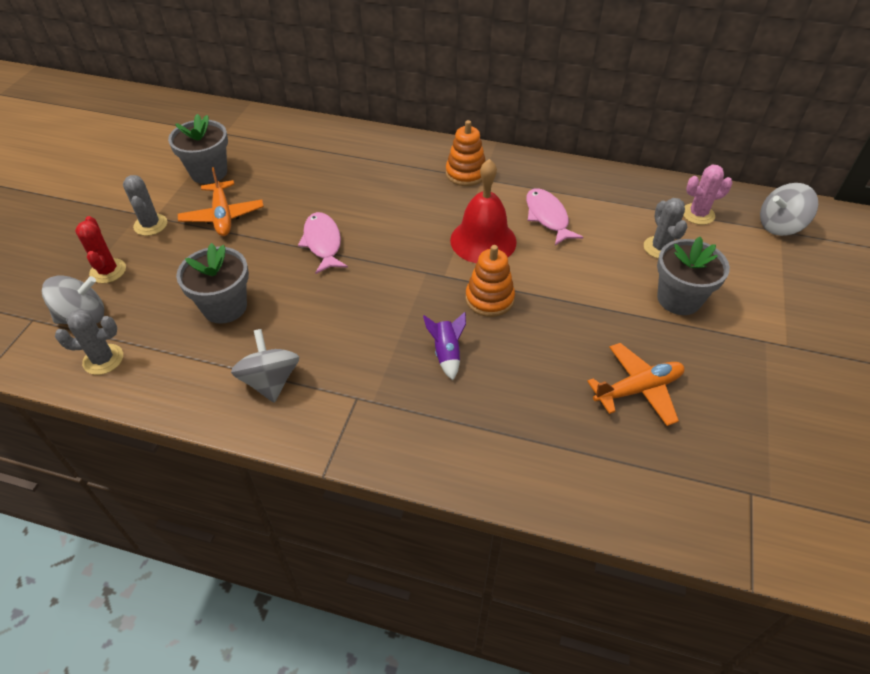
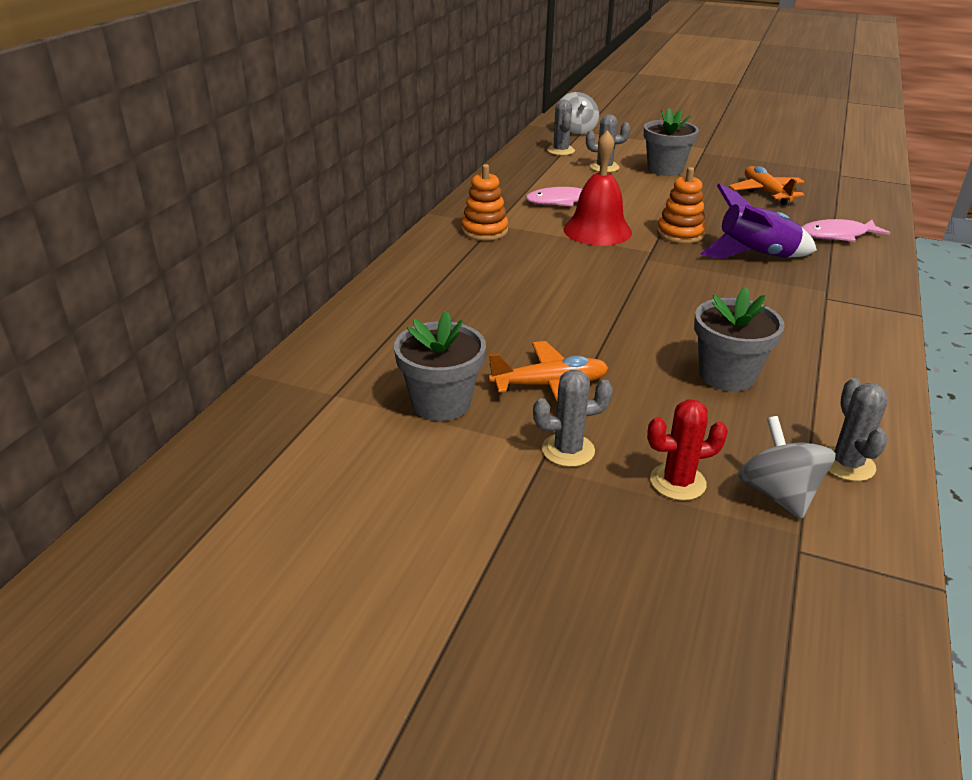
camera: 85 degrees left, 15 degrees down
(270, 381) = (827, 342): grey spinning top -> none
(323, 243) = (604, 313): pink fish -> pink fish (837, 235)
(446, 353) = (755, 256): purple rocket -> purple rocket, size x1.84
(698, 214) = (560, 151): pink cactus -> grey cactus

